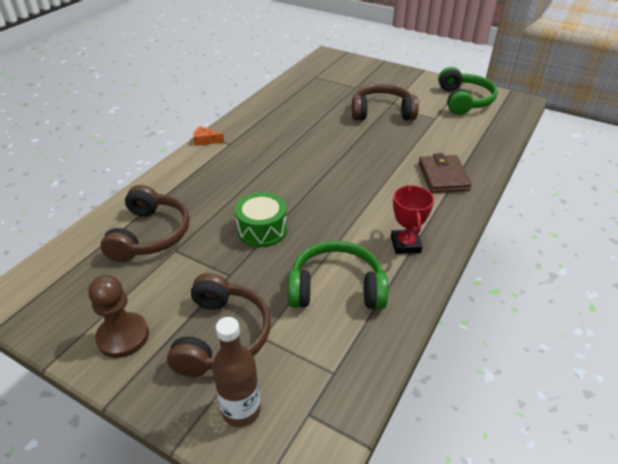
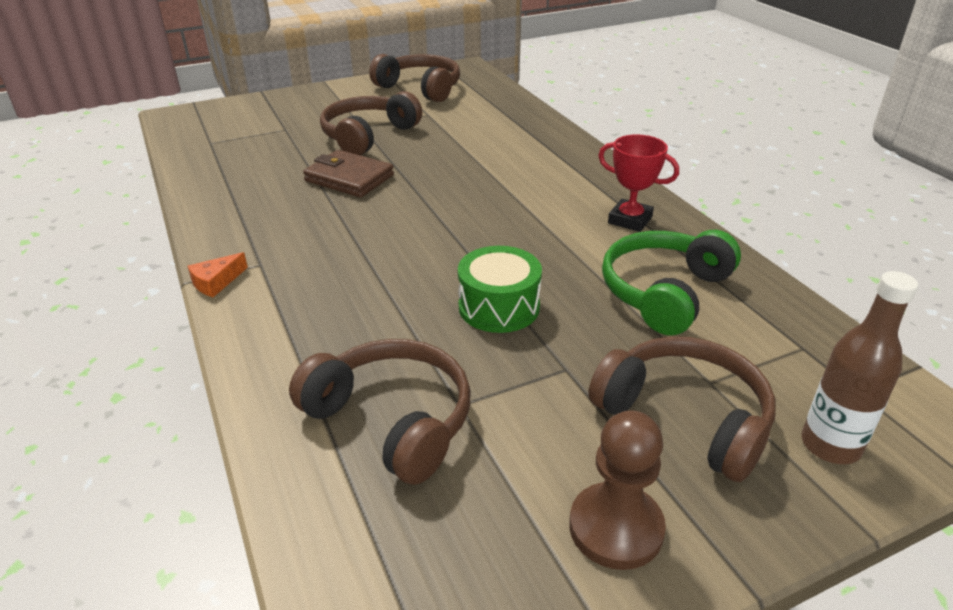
camera: 55 degrees left, 5 degrees down
(443, 177) = (539, 153): brown wallet -> brown wallet (349, 178)
(464, 100) = (420, 88): green headphones -> brown headphones

